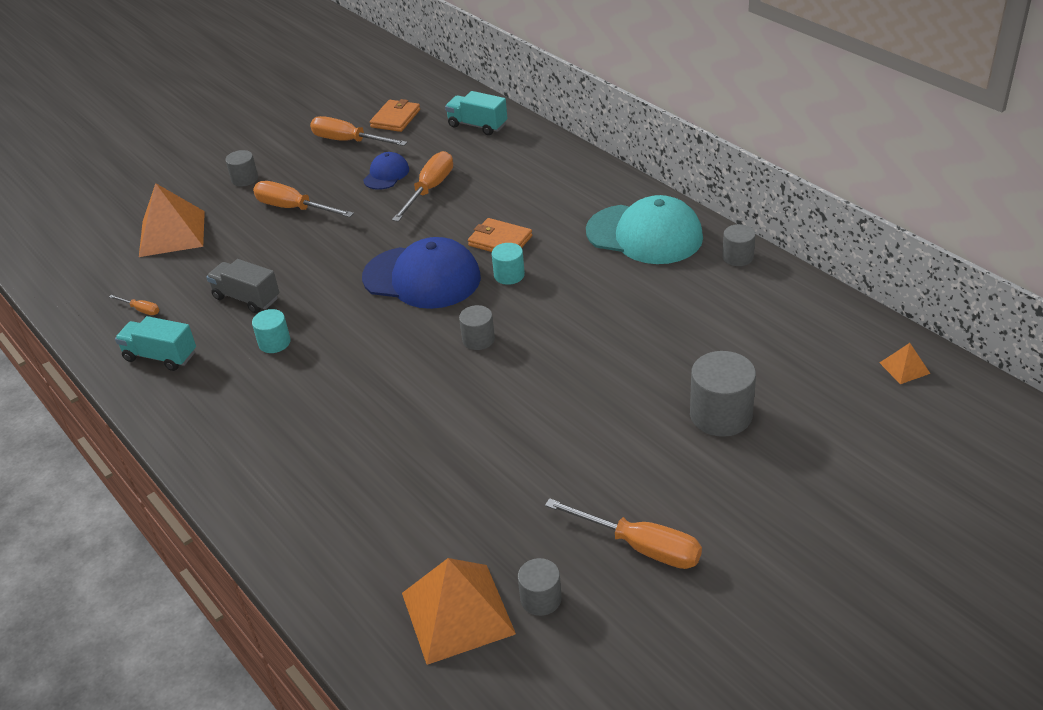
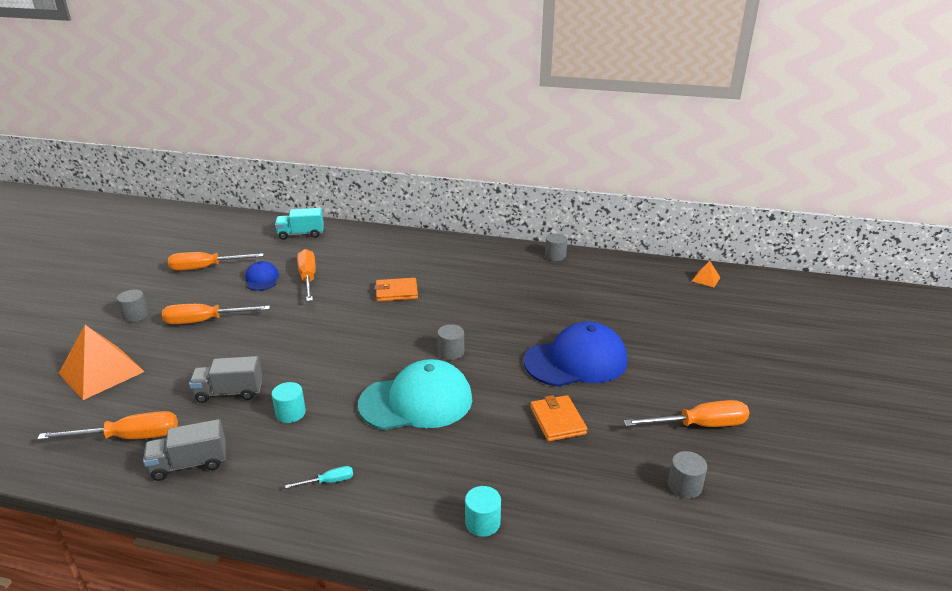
camera: 40 degrees left, 10 degrees down
(141, 310) = (129, 437): orange screwdriver -> orange screwdriver, size x2.07
(160, 356) = (189, 464): turquoise truck -> grey truck
(242, 425) = (328, 481): none -> turquoise screwdriver
(395, 118) = (230, 245): orange wallet -> orange wallet (557, 421)
(422, 278) = (365, 330): blue cap -> blue cap (576, 361)
(457, 613) = (646, 524): orange pyramid -> none
(509, 275) = (427, 309): turquoise cylinder -> turquoise cylinder (482, 522)
(644, 234) = (487, 261): turquoise cap -> turquoise cap (416, 401)
(721, 415) = (649, 336): grey cylinder -> none

